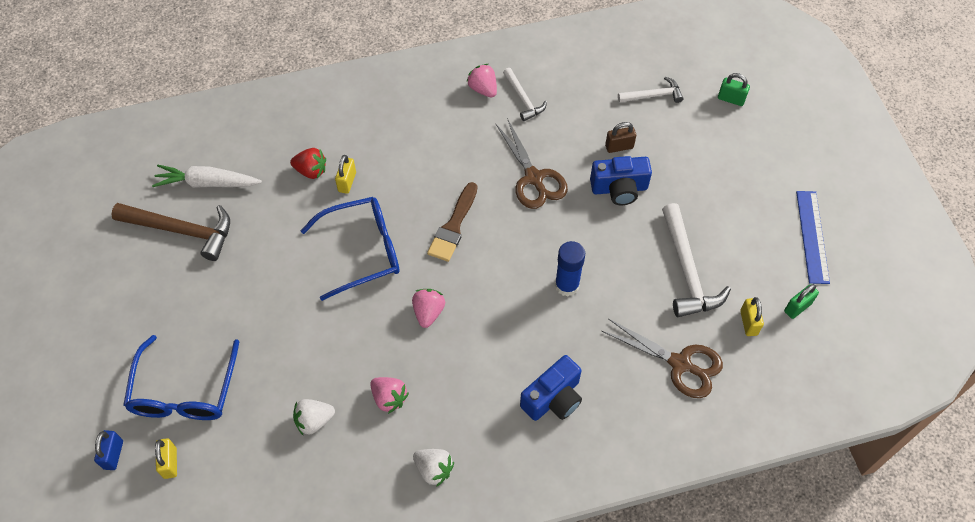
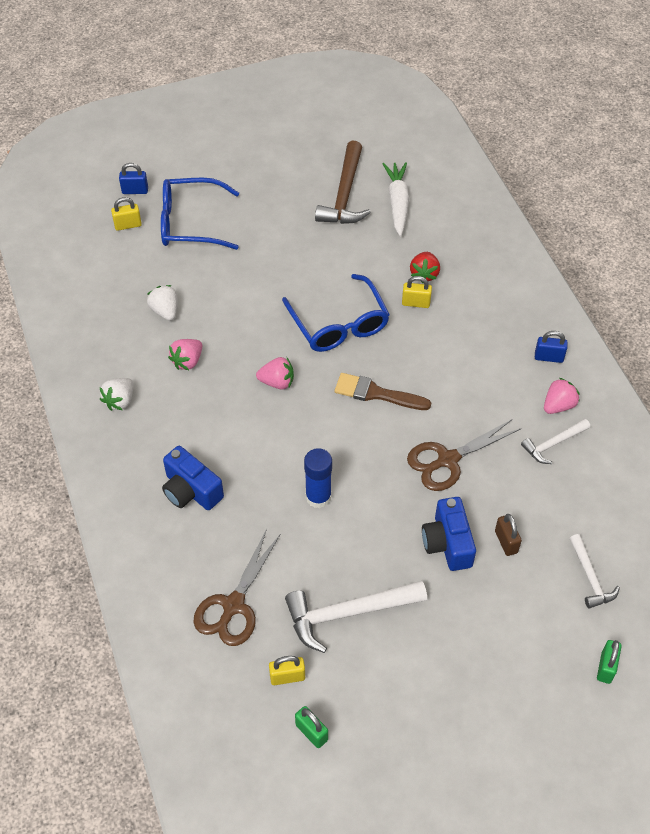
camera: 85 degrees right, 5 degrees down
(429, 88) = (548, 357): none -> blue padlock
(812, 236) = (412, 756): blue ruler -> none

